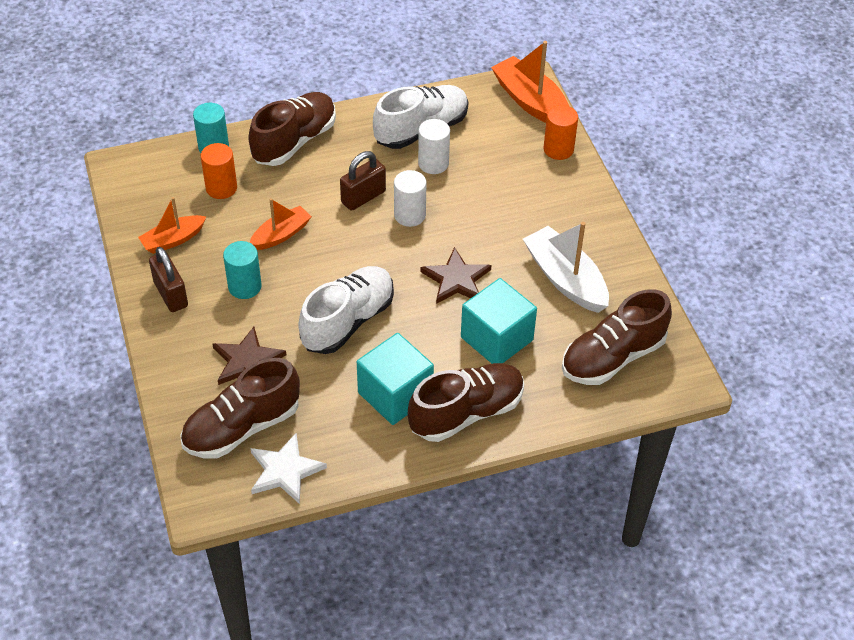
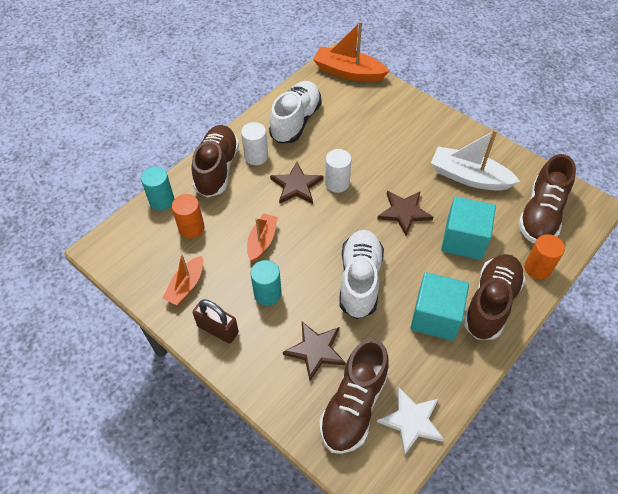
camera: 30 degrees left, 5 degrees up
(363, 197) = (296, 185): brown padlock -> brown star
(433, 163) = (322, 140): white cylinder -> white cylinder (256, 156)
(558, 149) = (391, 95): orange cylinder -> orange cylinder (537, 268)

